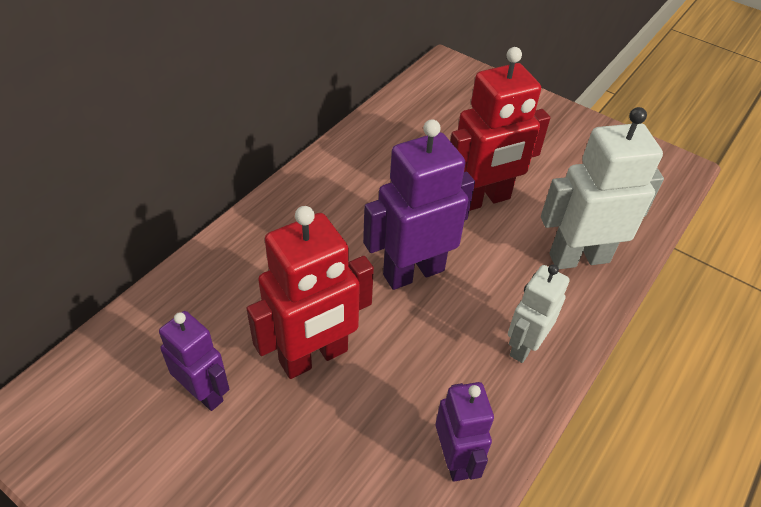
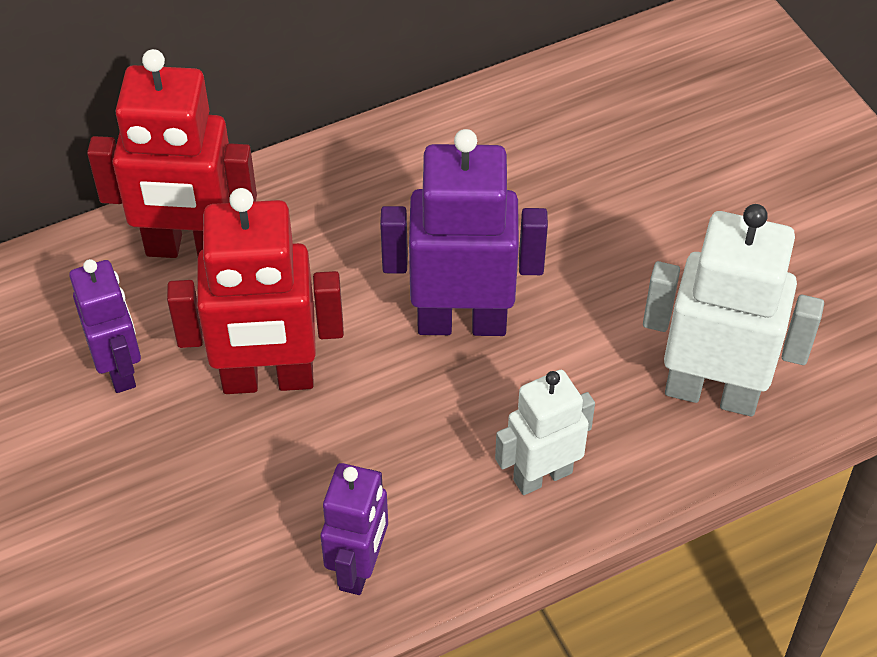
camera: 30 degrees right, 5 degrees up
(483, 200) = (632, 256): red robot -> red robot (190, 248)

